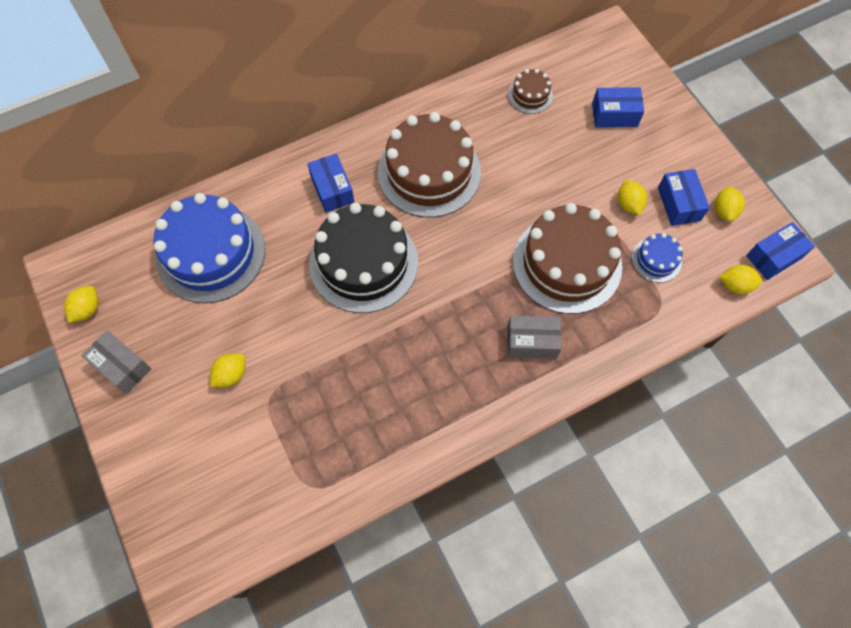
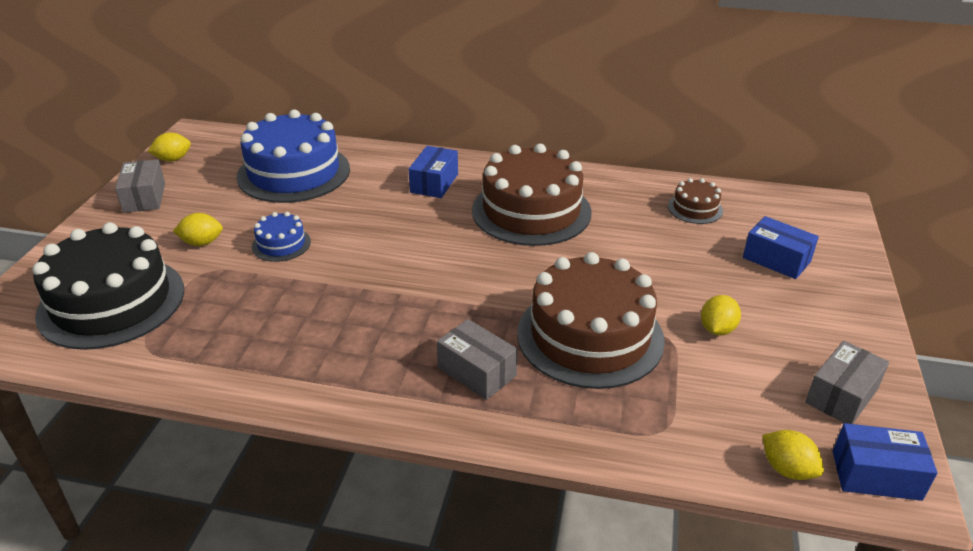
camera: 40 degrees right, 30 degrees down
(363, 263) = (397, 235): black cake -> black cake (112, 302)
(656, 260) = (701, 389): blue cake -> blue cake (281, 244)
(679, 204) = (783, 360): blue box -> none
(724, 211) = (841, 396): yellow lemon -> grey box

